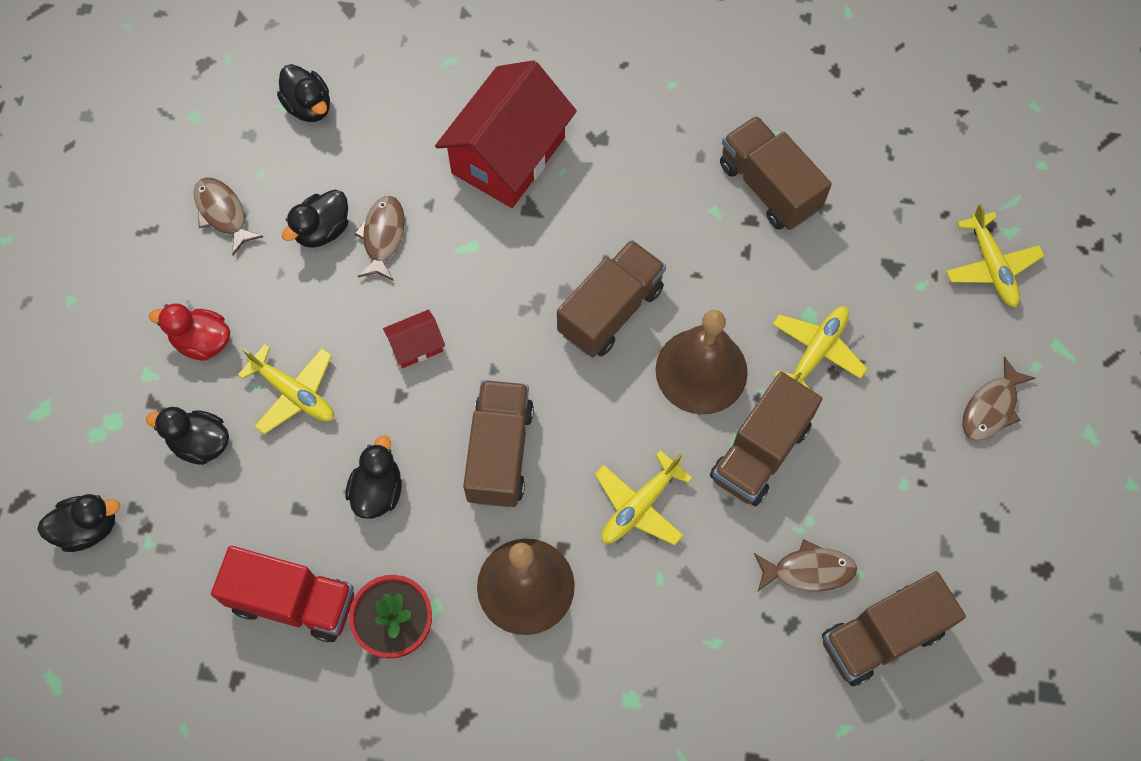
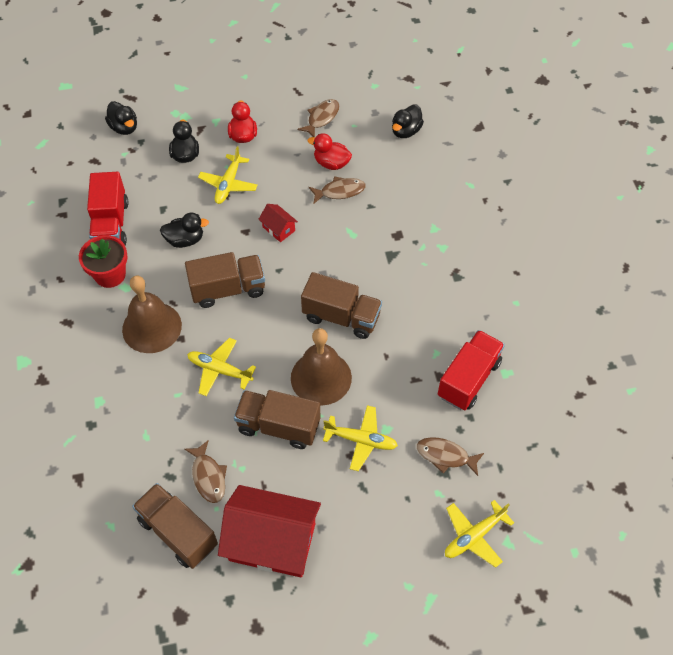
camera: 70 degrees right, 10 degrees down
(322, 230) = (331, 163): black duck -> red duck
(508, 155) = (421, 233): red house -> red house (272, 542)
(768, 187) = (468, 379): brown truck -> red truck
(991, 408) = (364, 562): brown fish -> brown fish (445, 456)

